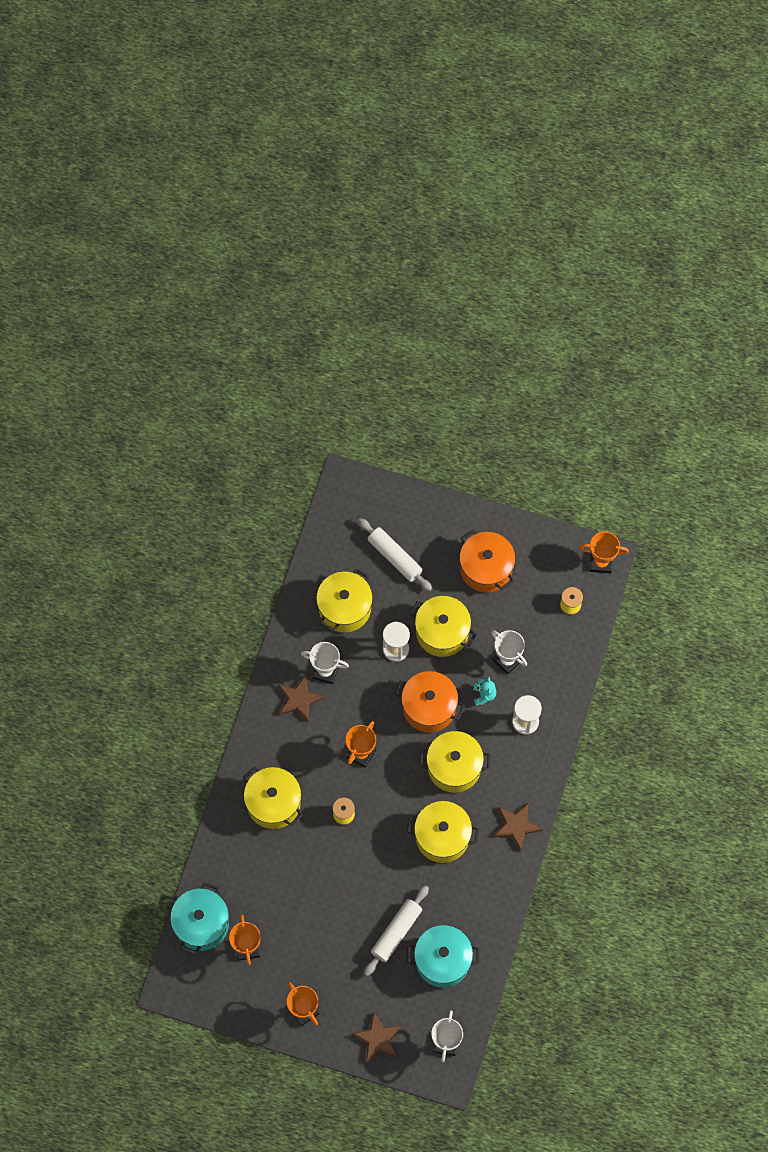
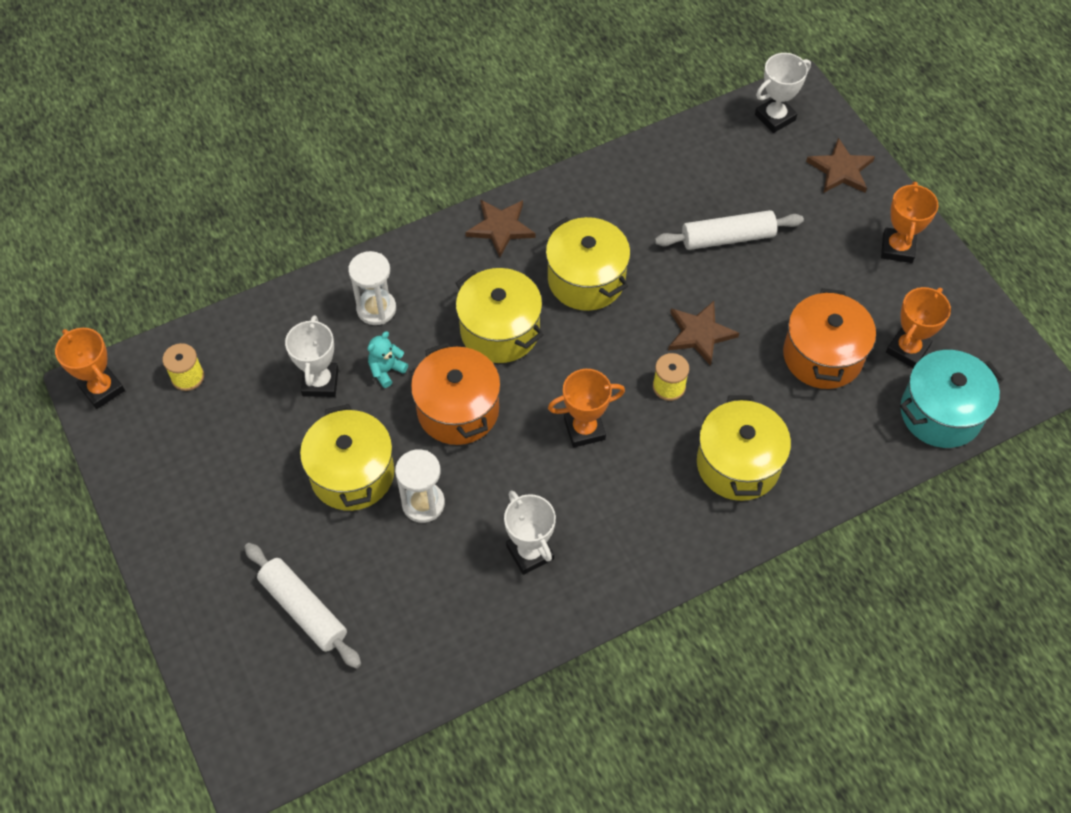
camera: 135 degrees left, 10 degrees down
(299, 699) = (593, 549): brown star -> brown star (699, 334)
(344, 608) = (428, 605): yellow pot -> none
(394, 557) = (304, 609): white rolling pin -> white rolling pin turned 45 degrees counterclockwise
(442, 960) = (706, 180): turquoise pot -> none
(486, 568) = (222, 497): orange pot -> orange pot (822, 356)

